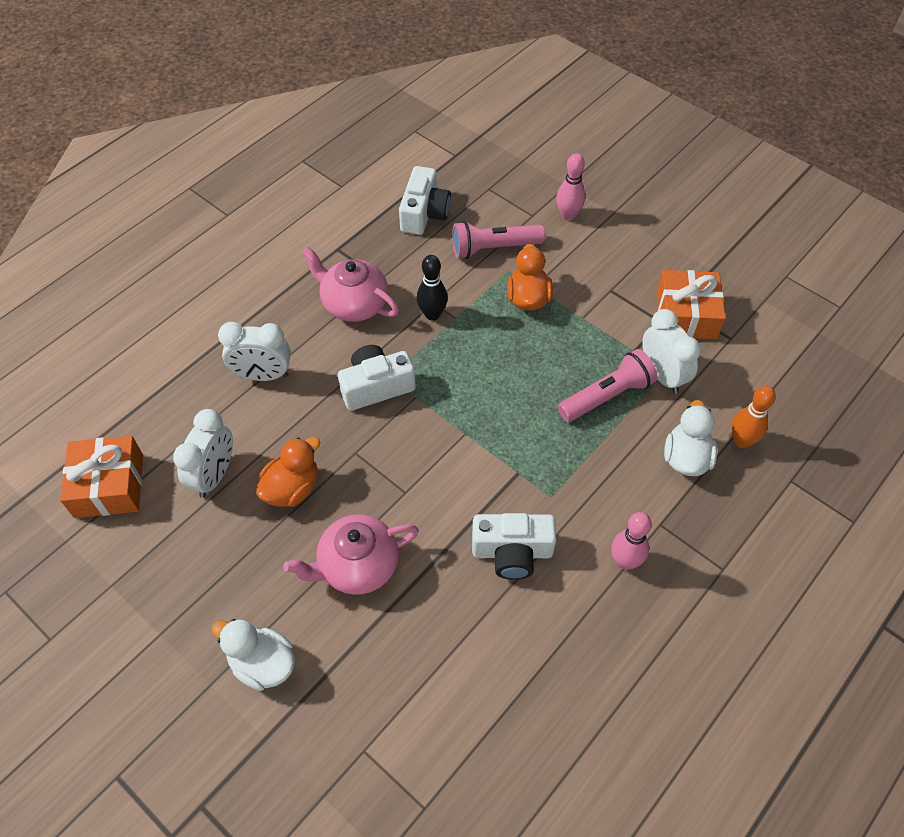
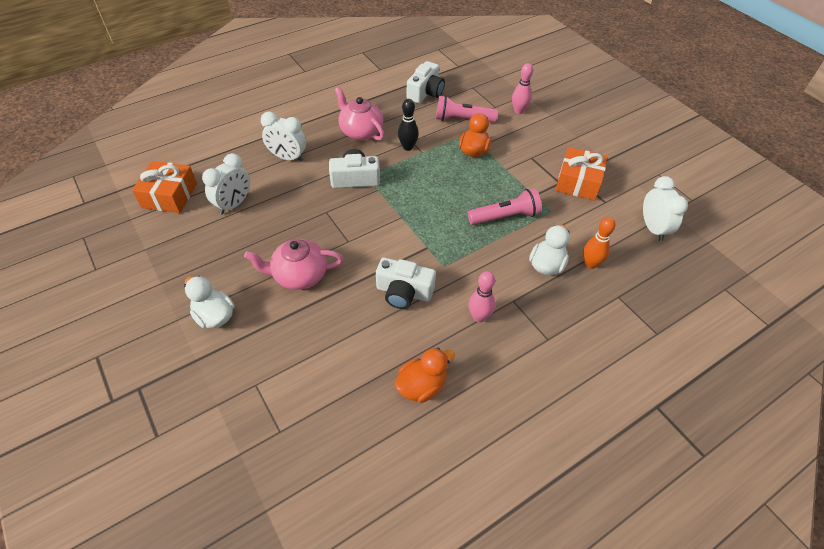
camera: 15 degrees right, 5 degrees down
(292, 488) = (278, 222): orange duck -> orange duck (422, 386)
(662, 375) = (548, 213): white clock -> white clock (653, 228)

